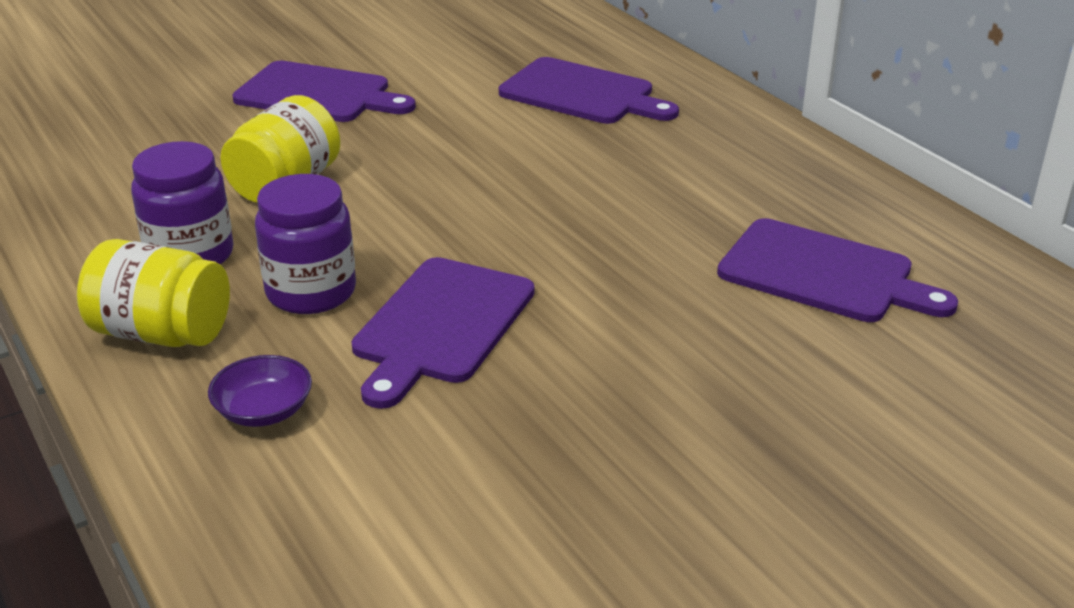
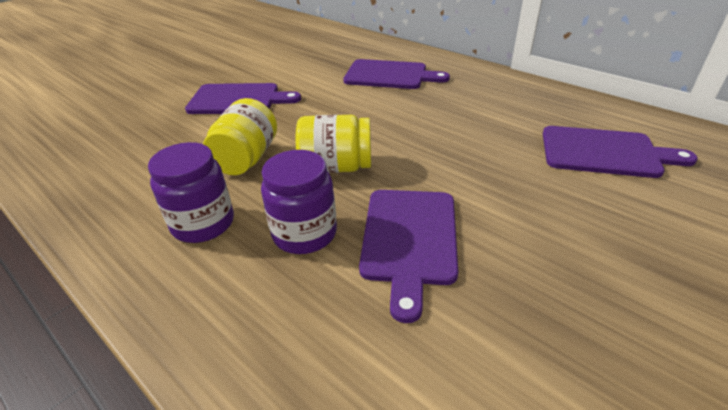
camera: 15 degrees left, 5 degrees up
(162, 333) = (208, 295): yellow jar -> yellow jar (336, 167)
(263, 410) = (323, 349): purple bowl -> none

